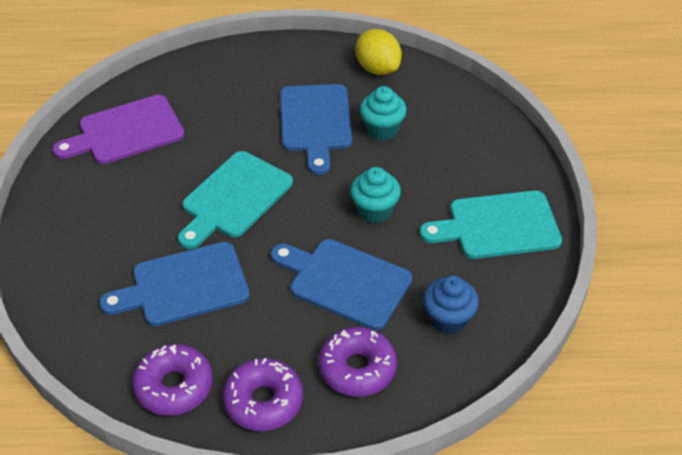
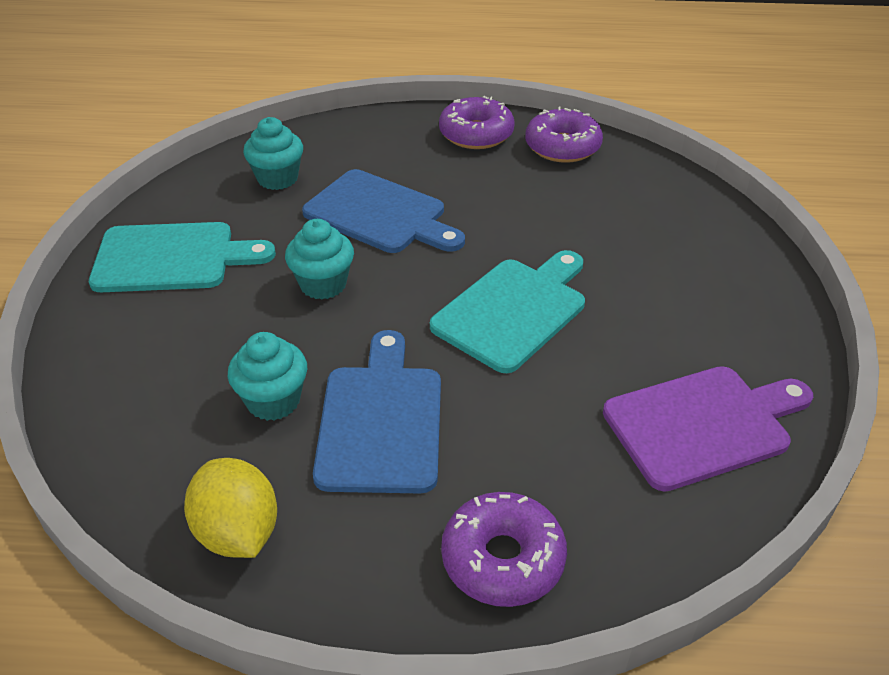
camera: 175 degrees left, 5 degrees down
(184, 286) = (566, 220): blue cutting board -> none
(357, 368) = (383, 149): purple donut -> purple donut (503, 559)
(448, 319) = (277, 178): blue cupcake -> turquoise cupcake

